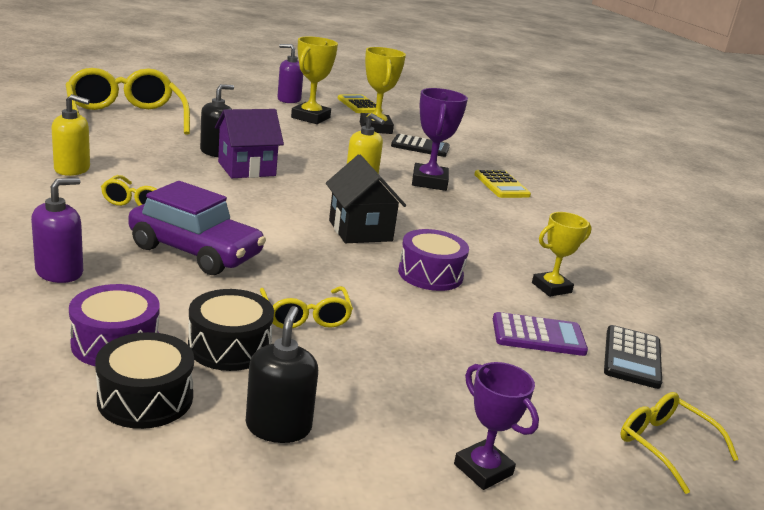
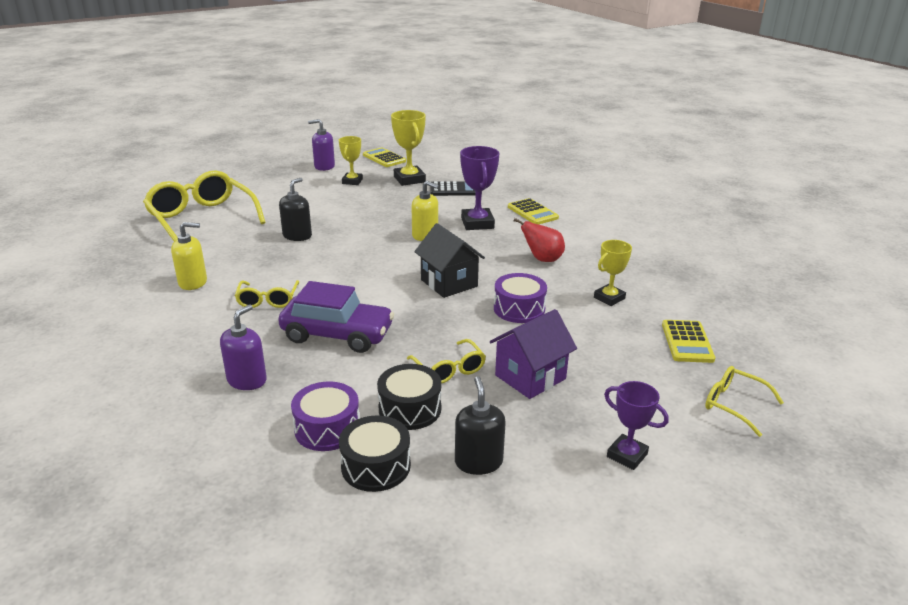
camera: 10 degrees left, 5 degrees up
(246, 169) = (330, 246): purple house -> purple house (530, 377)
(310, 118) = (352, 181): yellow trophy -> yellow trophy, size x0.66
(488, 231) = (542, 259): none -> red pear
(538, 335) = (617, 341): purple calculator -> none
(632, 357) = (687, 342): black calculator -> yellow calculator

